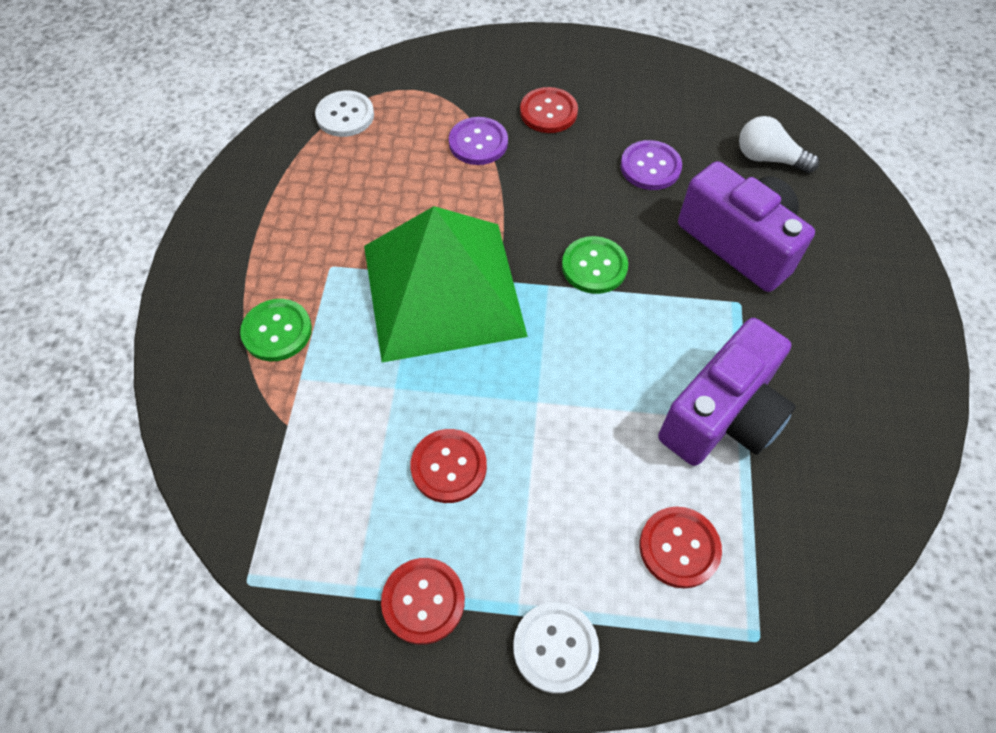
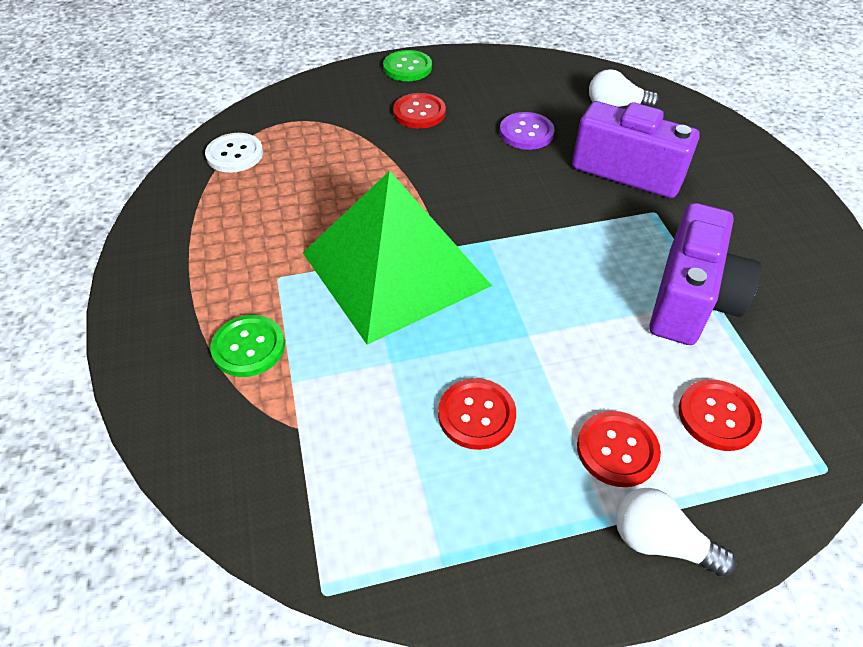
camera: 20 degrees left, 10 degrees down
(423, 601) = (514, 545): red button -> red button (617, 450)
(478, 143) = (369, 148): purple button -> none
(555, 647) = (660, 542): white button -> white light bulb
(594, 266) = (520, 216): green button -> green button (407, 67)

